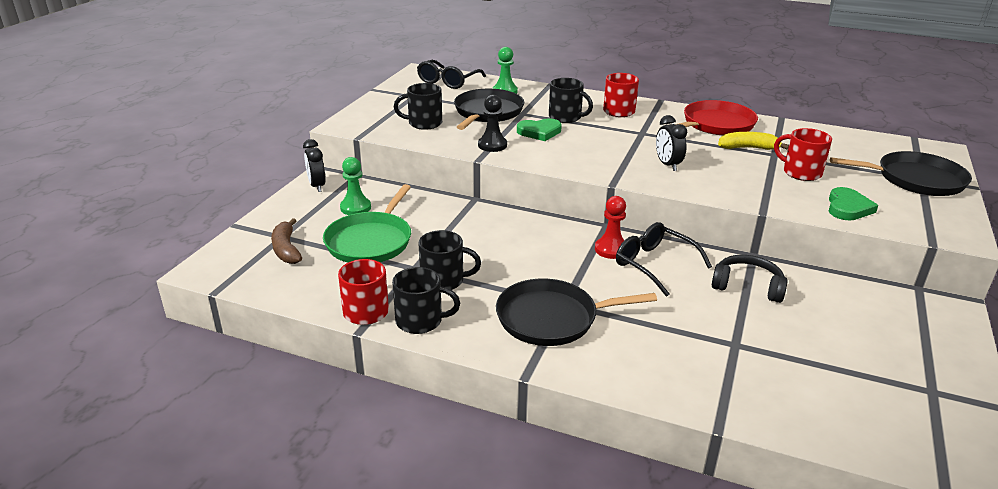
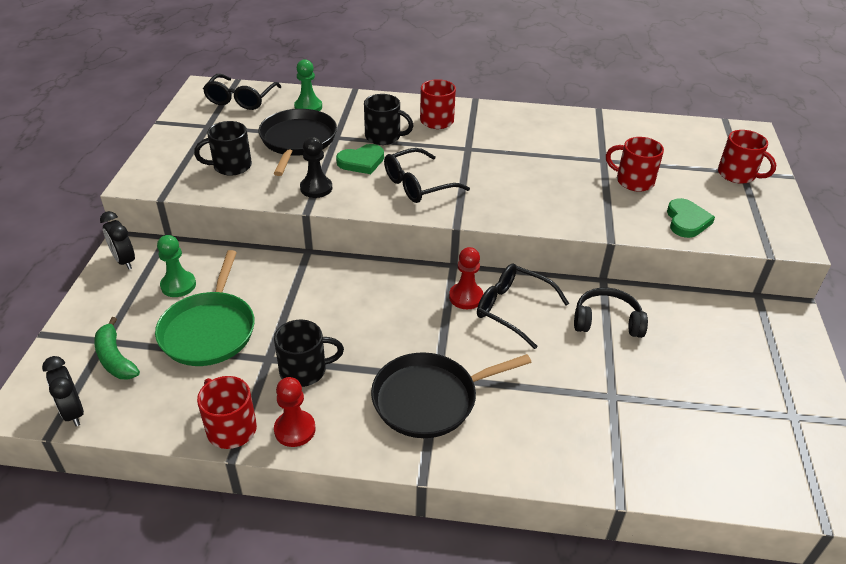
camera: 15 degrees left, 10 degrees up
(286, 249) = (115, 358): brown banana -> green banana
(420, 321) = (295, 430): black mug -> red pawn
(585, 153) = (417, 185): none -> black glasses
(667, 165) = (504, 189): black clock -> black clock (73, 412)
(715, 124) = (537, 127): red pan -> none
(748, 148) = (576, 155): yellow banana -> none
(915, 179) = (737, 174): black pan -> red mug

